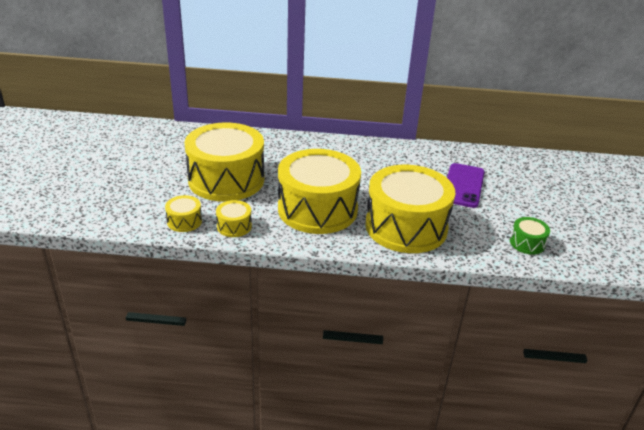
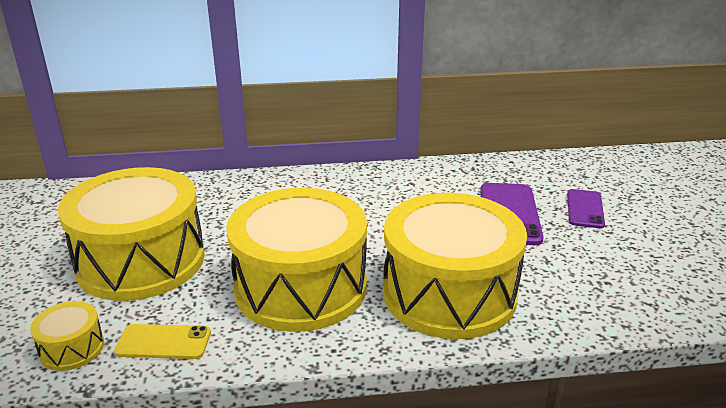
camera: 10 degrees left, 5 degrees down
(234, 226) = (163, 342): yellow drum -> yellow phone
(516, 190) = (585, 209): none -> purple phone
(527, 243) = (639, 288): green drum -> none

